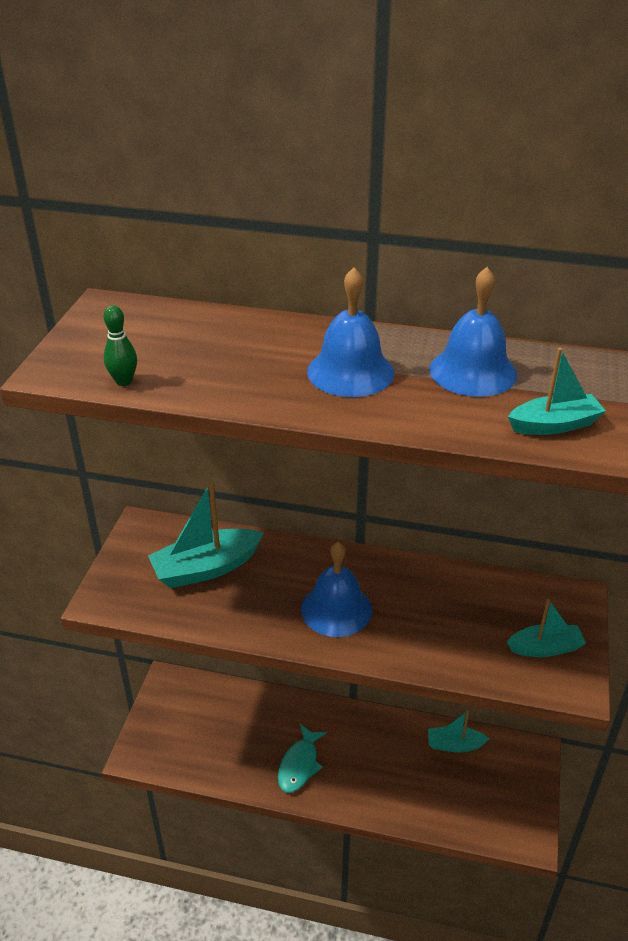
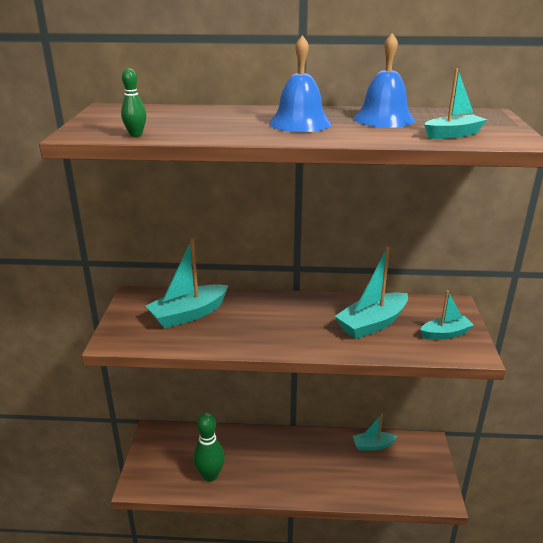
camera: 10 degrees left, 10 degrees down
(230, 756) = (210, 475): none -> green bowling pin
(299, 765) = (264, 474): turquoise fish -> none
(336, 609) = (291, 328): blue bell -> none
(448, 617) = (372, 324): none -> turquoise boat

